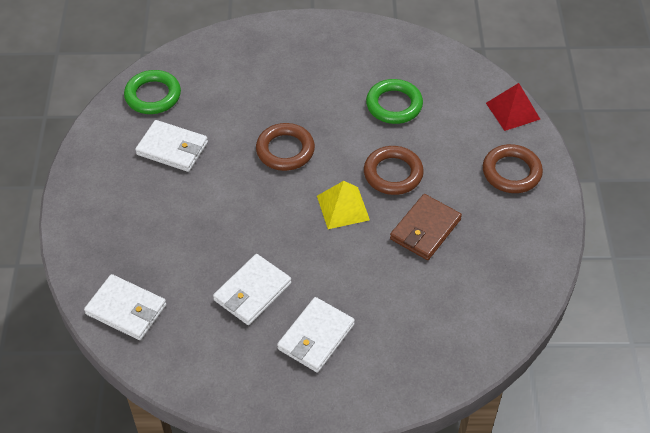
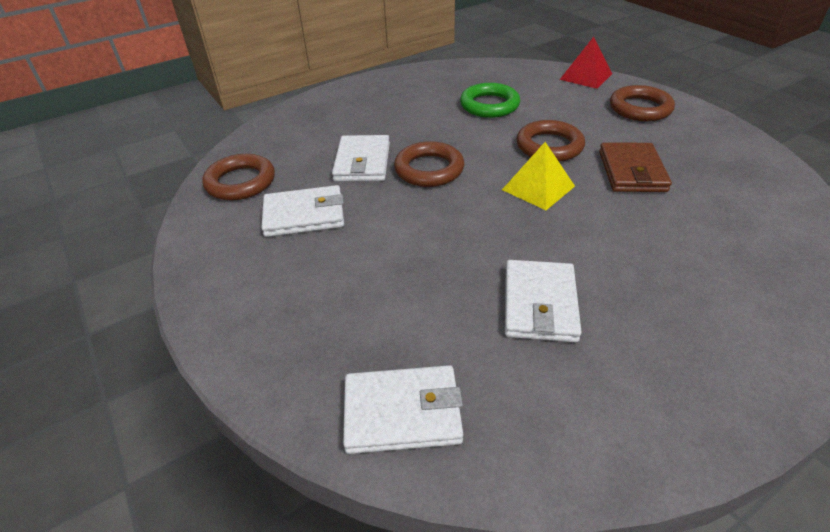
camera: 30 degrees left, 10 degrees down
(153, 95) = (240, 182): green ring -> brown ring
(316, 337) = (663, 312): white wallet -> white wallet (362, 162)

